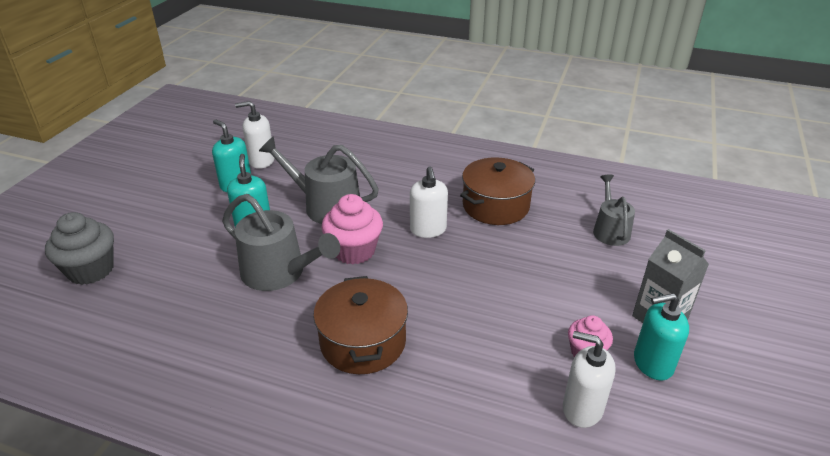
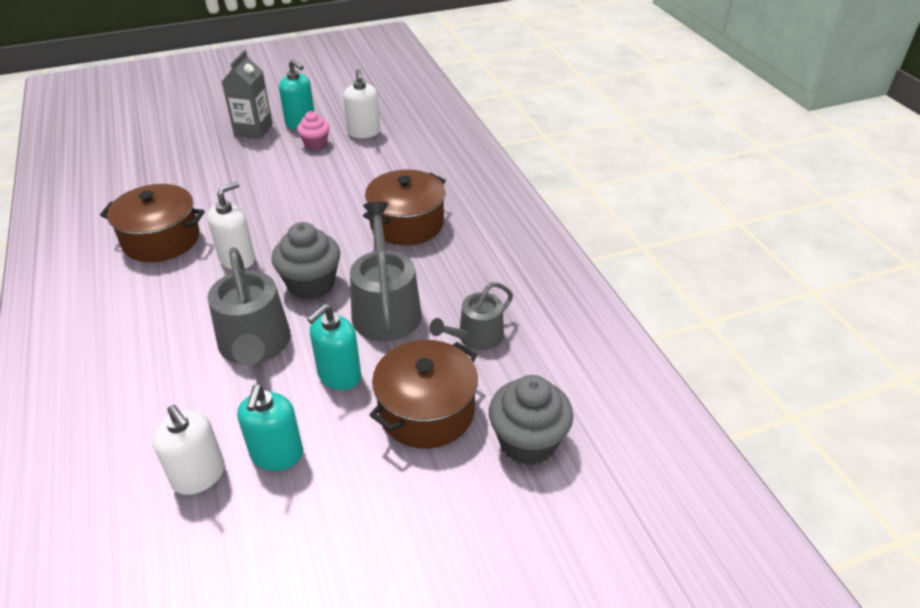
camera: 130 degrees left, 5 degrees up
(175, 244) = (426, 411): none -> brown pot
(354, 251) = (311, 284): pink cupcake -> grey cupcake
(610, 230) = (155, 173): grey watering can -> grey watering can (476, 337)

